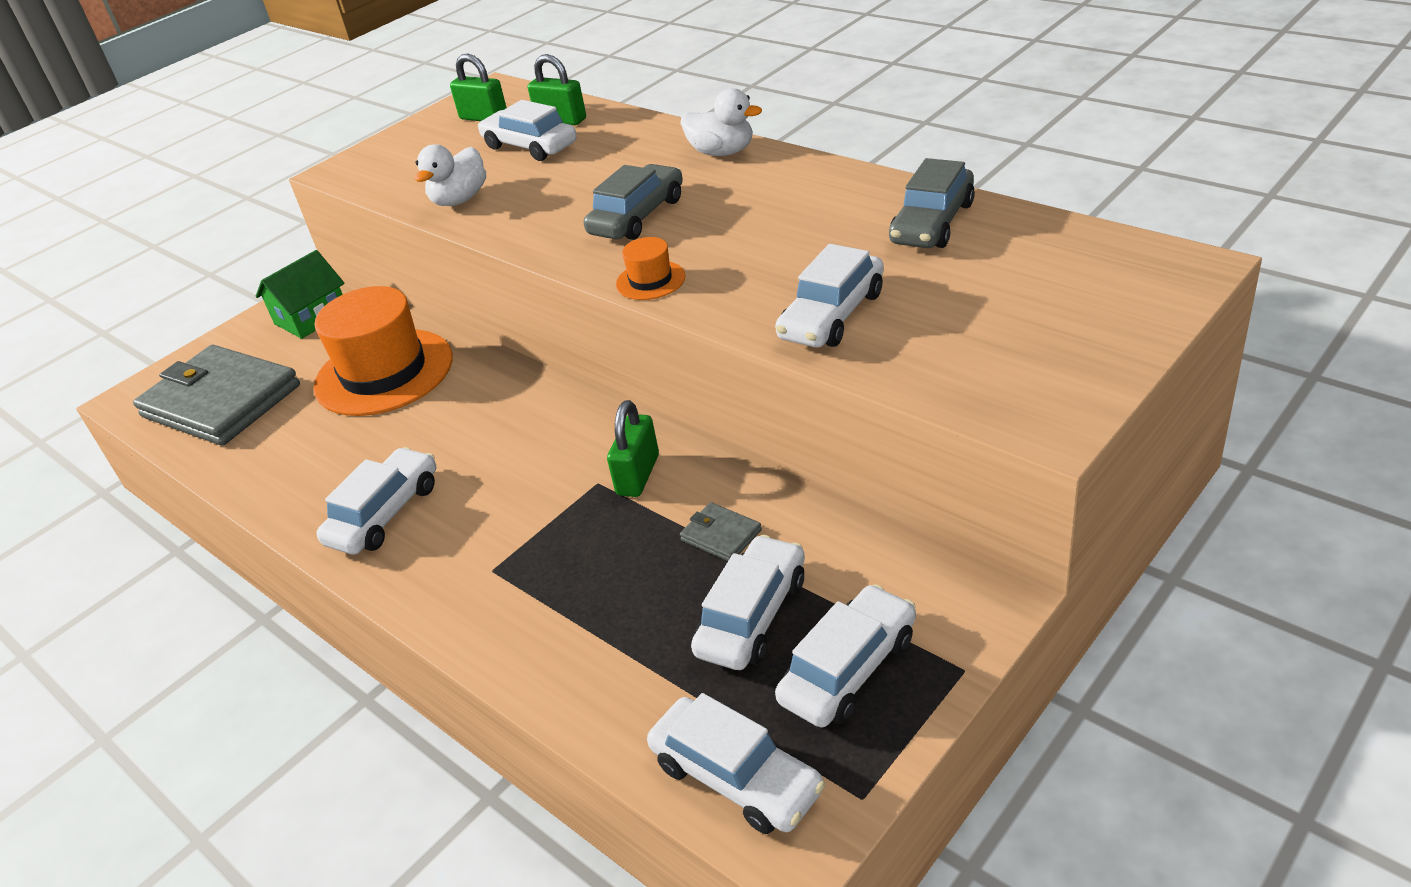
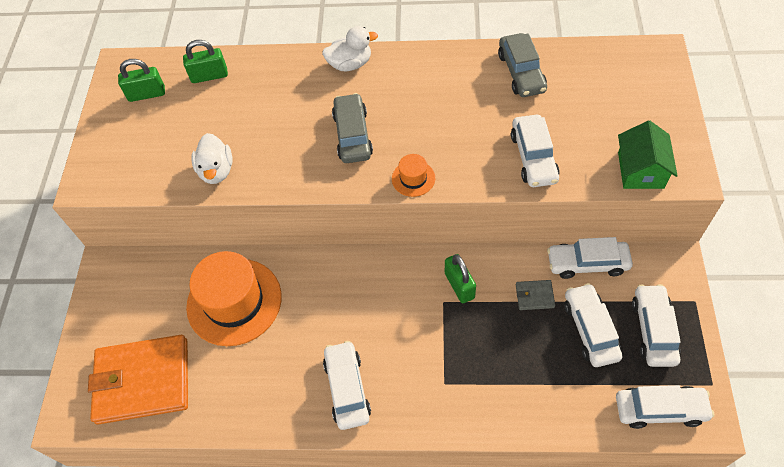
camera: 40 degrees left, 20 degrees up
(221, 401) = (143, 381): grey wallet -> orange wallet
(311, 317) = (130, 289): green house -> green house (640, 170)
(530, 146) = (213, 106): white car -> white car (587, 263)

